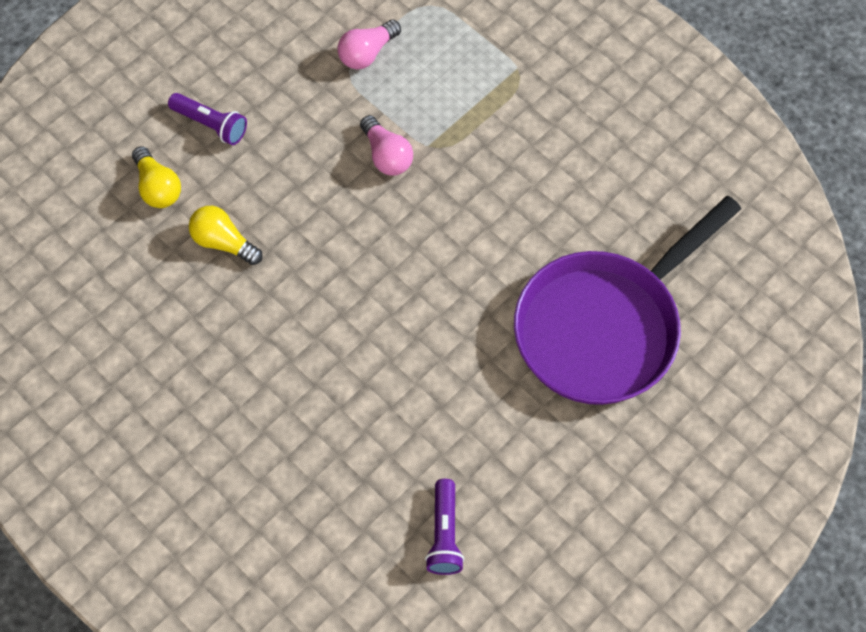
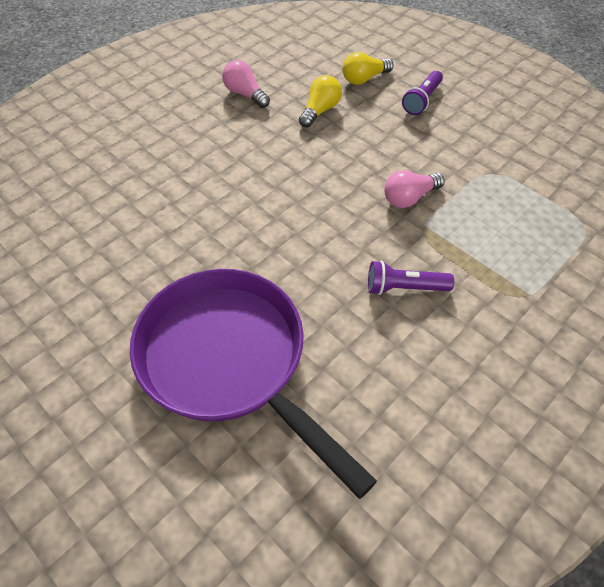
camera: 90 degrees right, 10 degrees down
(367, 53) = (514, 184): pink light bulb -> pink light bulb (245, 94)
(444, 534) = (53, 236): purple flashlight -> purple flashlight (404, 288)

